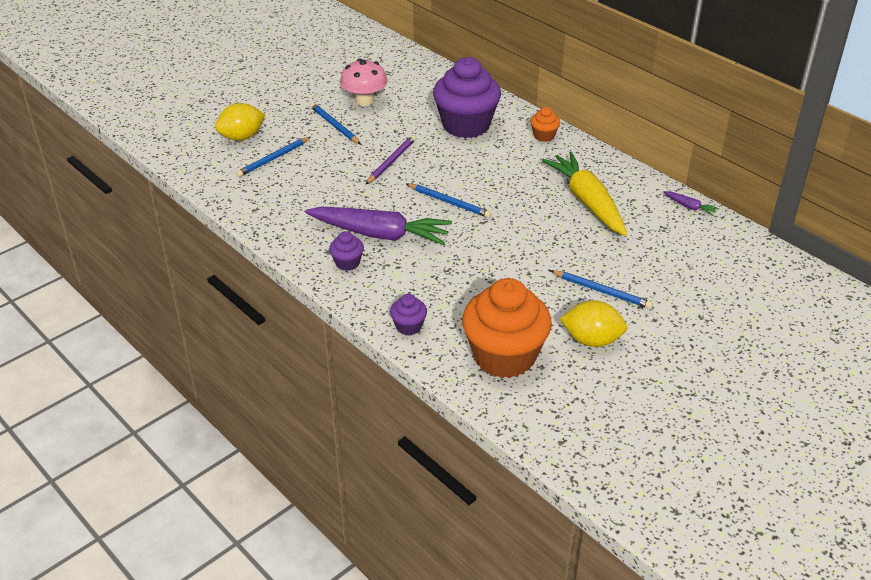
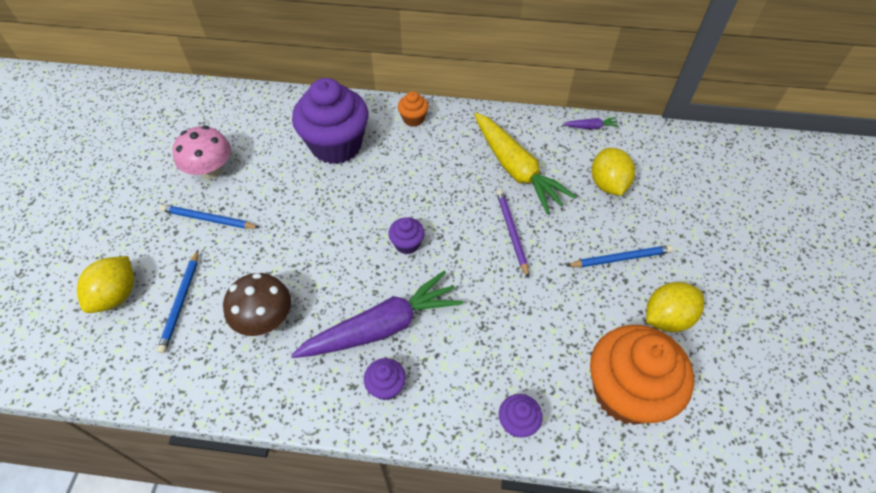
camera: 40 degrees left, 15 degrees up
(312, 192) = (265, 319): none -> brown mushroom
(391, 161) = (307, 230): purple pencil -> purple pencil (511, 232)
(449, 202) = (407, 244): blue pencil -> purple cupcake
(587, 202) = (516, 169): yellow carrot -> yellow carrot turned 150 degrees counterclockwise
(653, 247) = (608, 184): none -> yellow lemon

